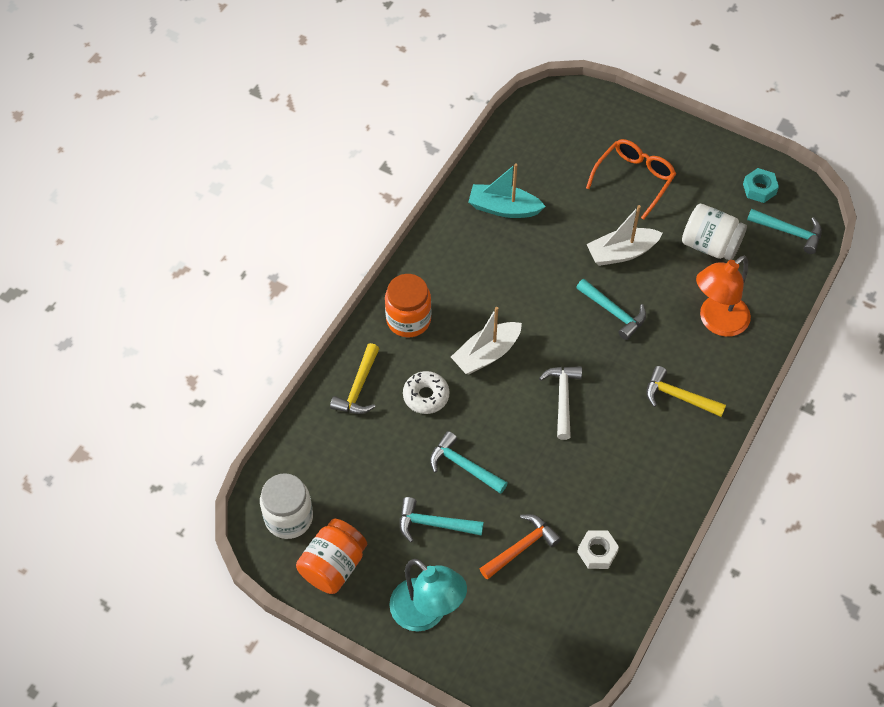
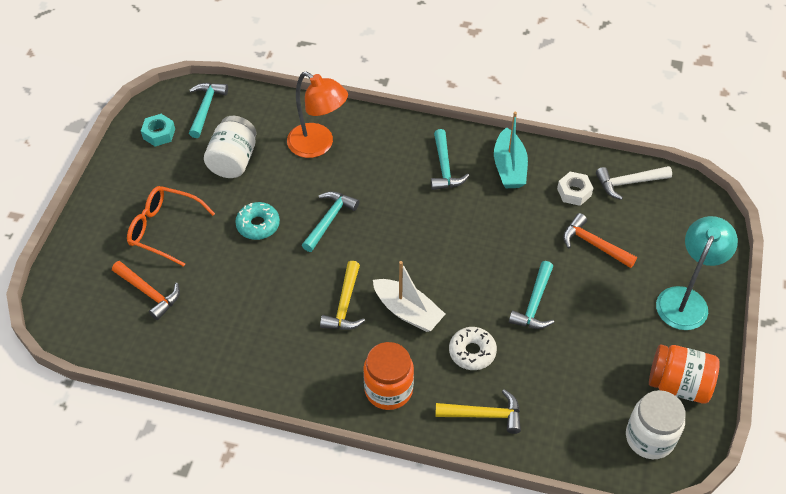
camera: 105 degrees left, 5 degrees down
(434, 524) = (601, 314): turquoise hammer -> turquoise hammer (444, 168)
(504, 208) = (223, 334): turquoise boat -> turquoise boat (509, 167)
(563, 161) = (149, 293): none -> orange hammer
(563, 398) = (435, 242): white hammer -> white hammer (628, 183)
(621, 253) = (258, 225): white boat -> turquoise donut
(678, 396) = (404, 161): yellow hammer -> yellow hammer (345, 305)

